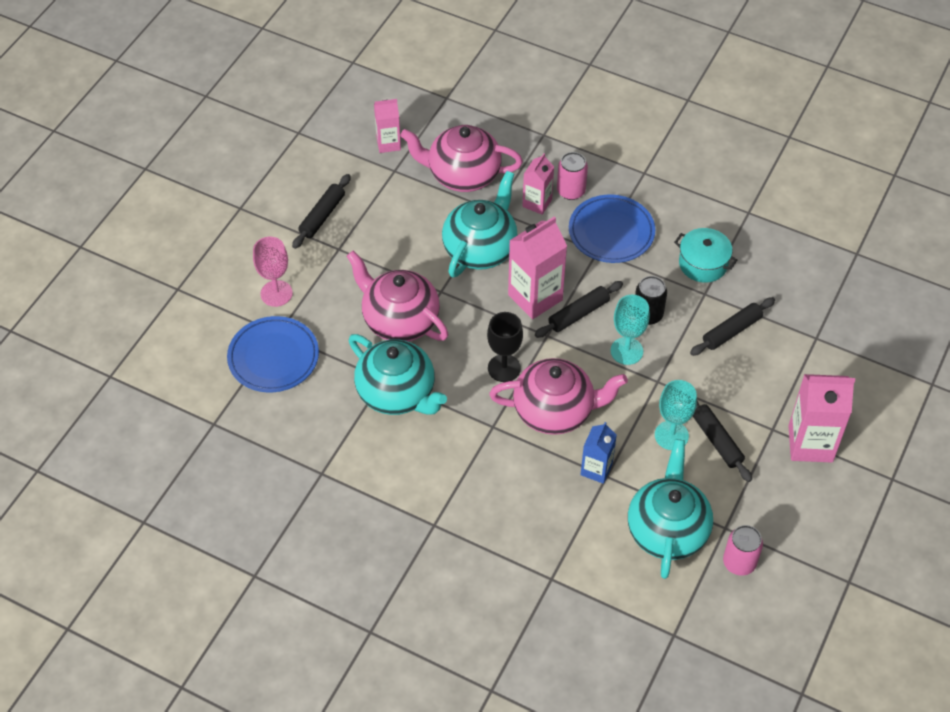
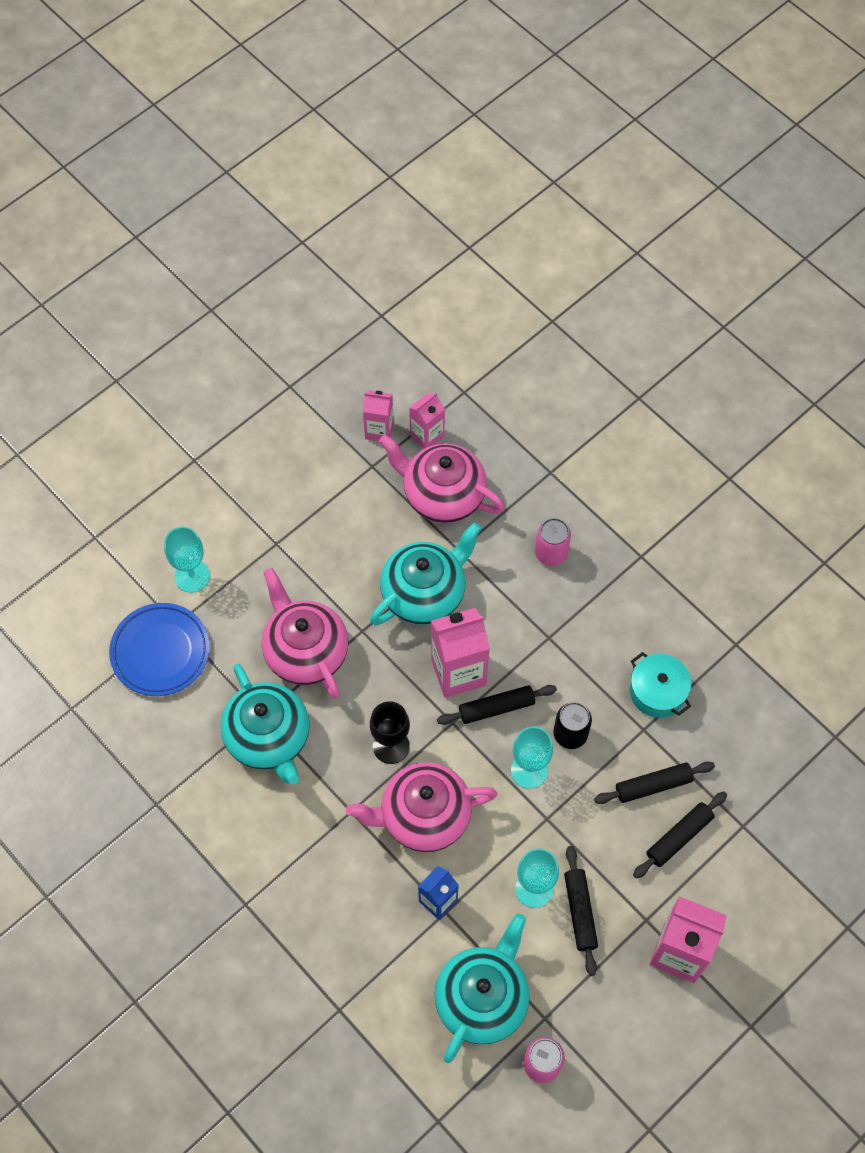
camera: 20 degrees right, 10 degrees up
(276, 293) = (192, 576): pink goblet -> turquoise goblet
(322, 216) = (275, 498): black rolling pin -> black rolling pin (679, 837)
(537, 203) = (508, 556): pink carton -> pink carton (427, 436)
(555, 411) = (423, 816): pink teapot -> pink teapot turned 150 degrees clockwise
(611, 232) = (573, 619): blue plate -> none

